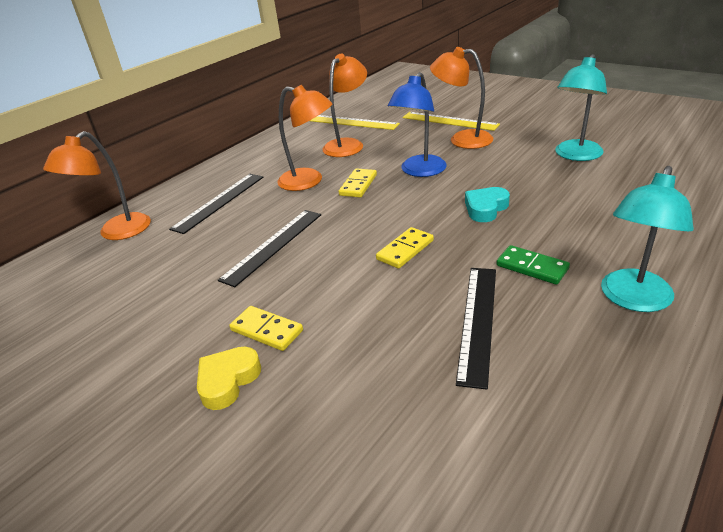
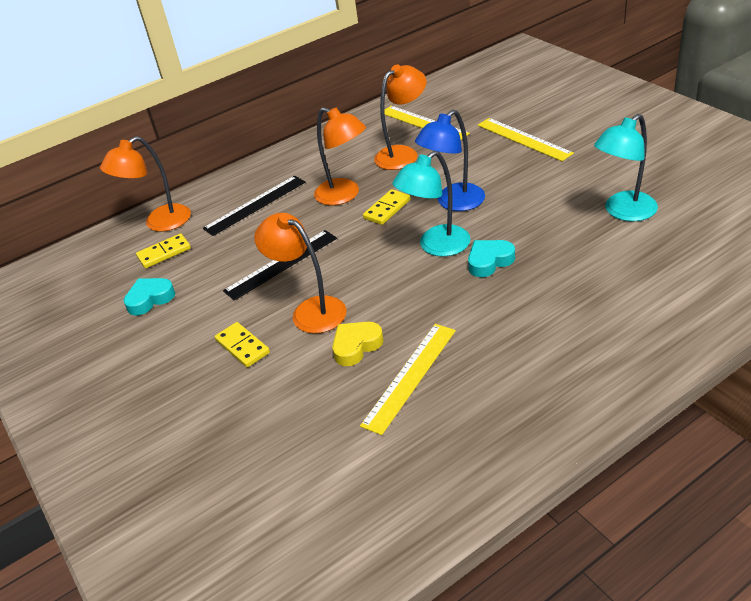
camera: 20 degrees right, 5 degrees up
(130, 304) = (150, 299): none -> turquoise heart
(228, 381) = (198, 383): yellow heart -> yellow heart (356, 346)
(405, 250) = (390, 292): yellow domino -> yellow domino (164, 253)
(462, 139) = (520, 168): orange lamp -> orange lamp (310, 310)
(478, 321) = (410, 376): black ruler -> yellow ruler
(532, 267) = (489, 334): green domino -> none
(633, 300) = (554, 386): turquoise lamp -> turquoise lamp (436, 246)

